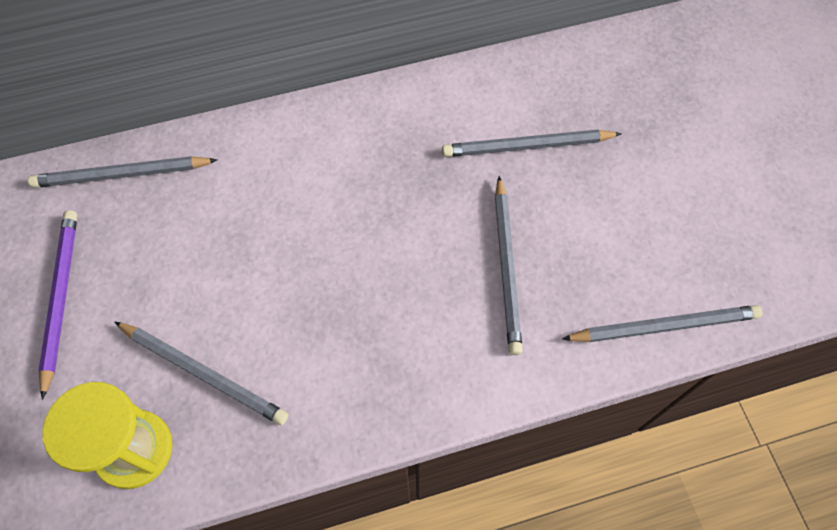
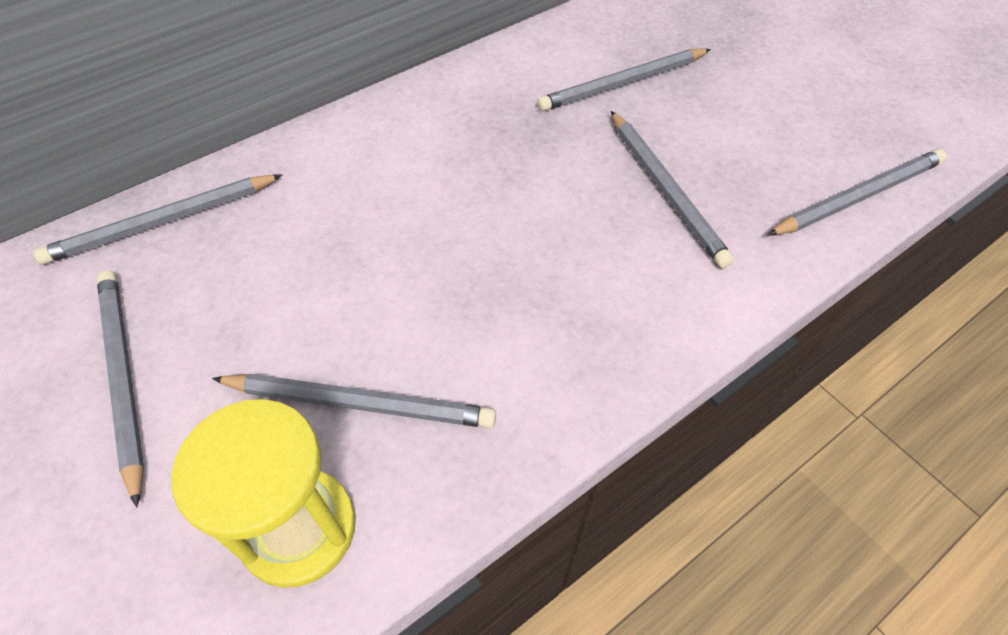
camera: 20 degrees left, 10 degrees down
(60, 298) = (123, 377): purple pencil -> grey pencil

